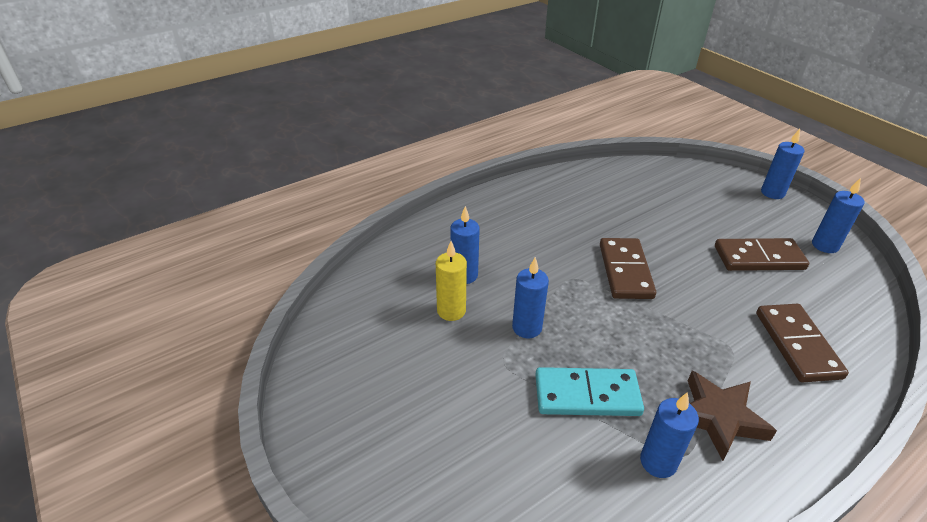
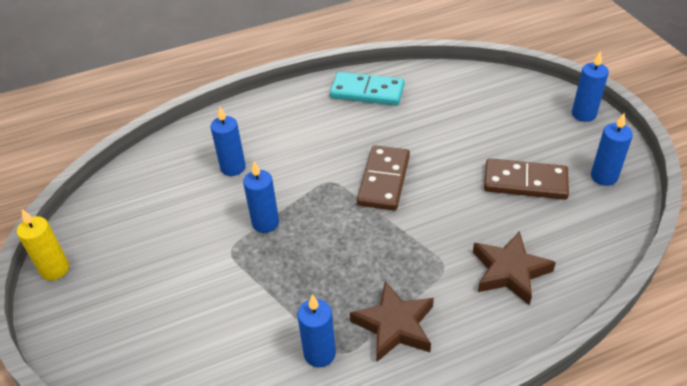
camera: 15 degrees right, 5 degrees up
(451, 311) = (207, 199): yellow candle -> yellow candle (55, 269)
(587, 395) = (288, 289): turquoise domino -> turquoise domino (367, 92)
(797, 345) = (510, 271): brown domino -> brown star

